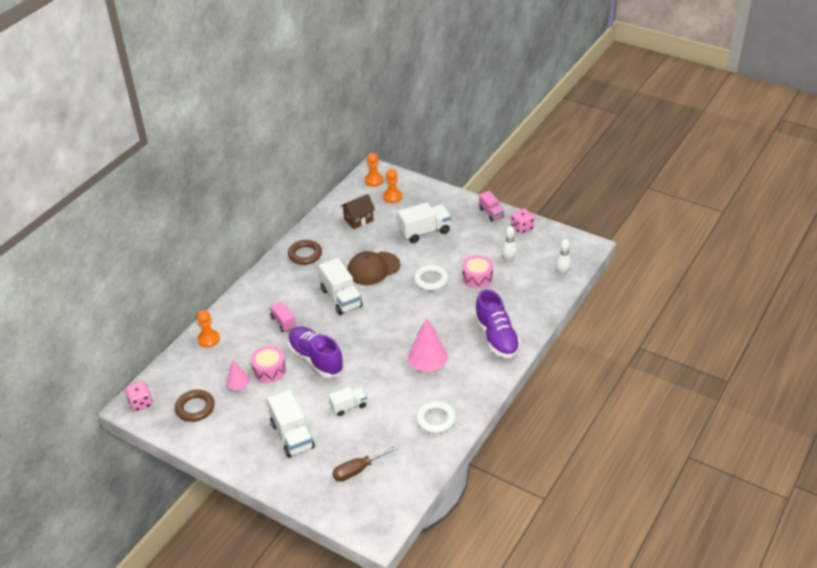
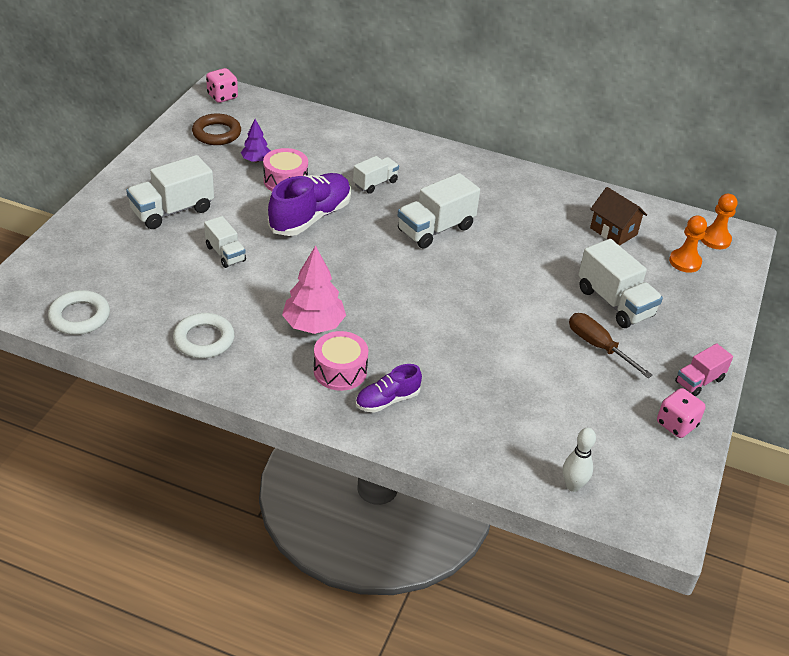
camera: 75 degrees right, 0 degrees up
(208, 339) = (333, 129): orange pawn -> none
(238, 385) = (256, 160): pink tree -> purple tree
(283, 322) = (375, 183): pink truck -> white truck
(305, 254) = (516, 188): brown ring -> none
(358, 470) = (111, 271): brown screwdriver -> brown screwdriver (598, 346)
(373, 268) = (508, 254): brown cap -> none
(431, 280) = (501, 317): white ring -> white ring (79, 317)
(477, 278) = (524, 371): pink drum -> pink drum (340, 371)
(496, 337) = (387, 400): purple shoe -> purple shoe, size x0.56
(508, 260) = (582, 409): white bowling pin -> none

